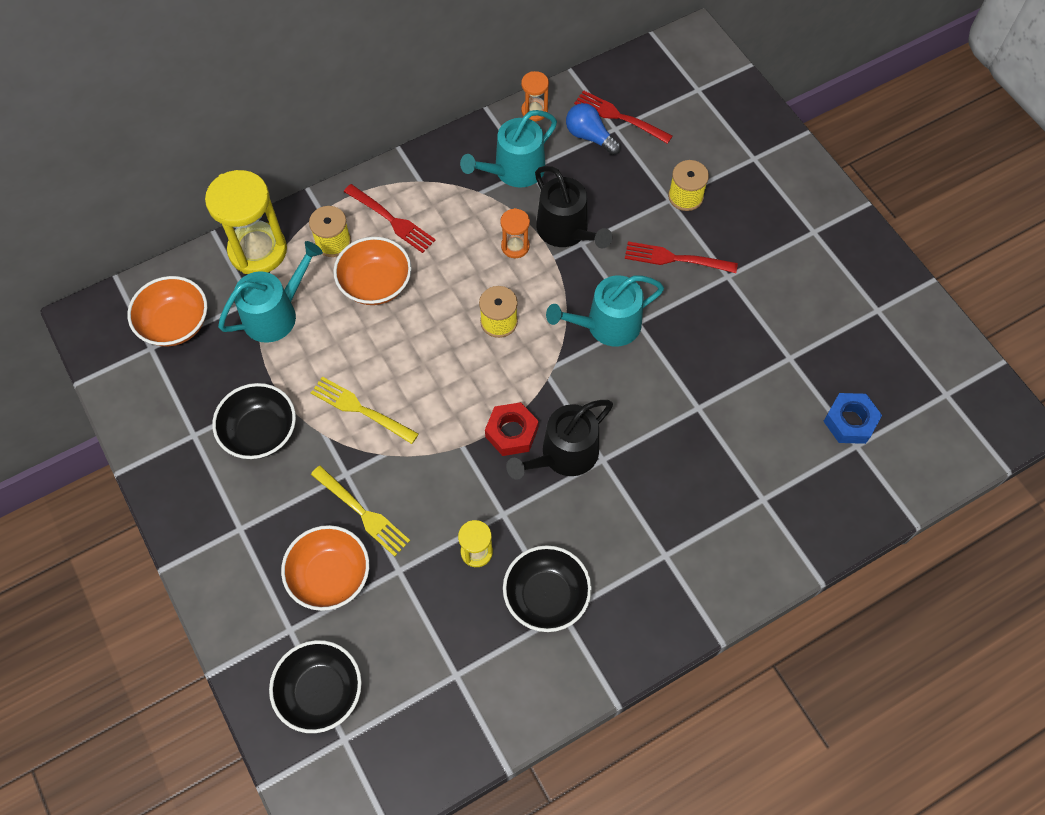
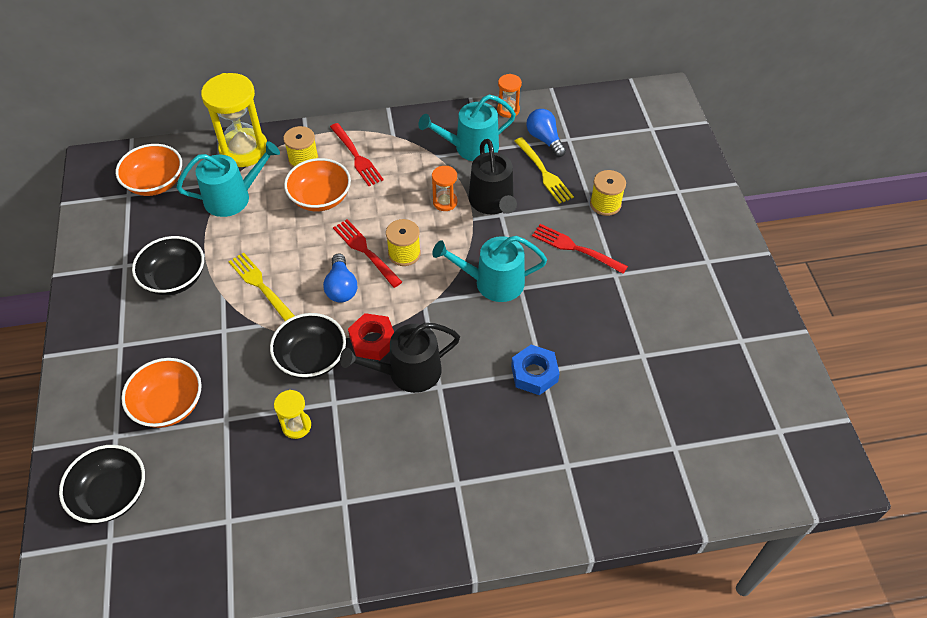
camera: 20 degrees right, 10 degrees down
(362, 512) = (220, 364): yellow fork -> yellow fork (544, 172)
(449, 383) = (341, 287): none -> blue light bulb
(546, 596) = (337, 482): black bowl -> black bowl (311, 358)
(619, 117) = (576, 131): red fork -> red fork (365, 251)
(850, 422) = (676, 425): blue nut -> blue nut (534, 374)

